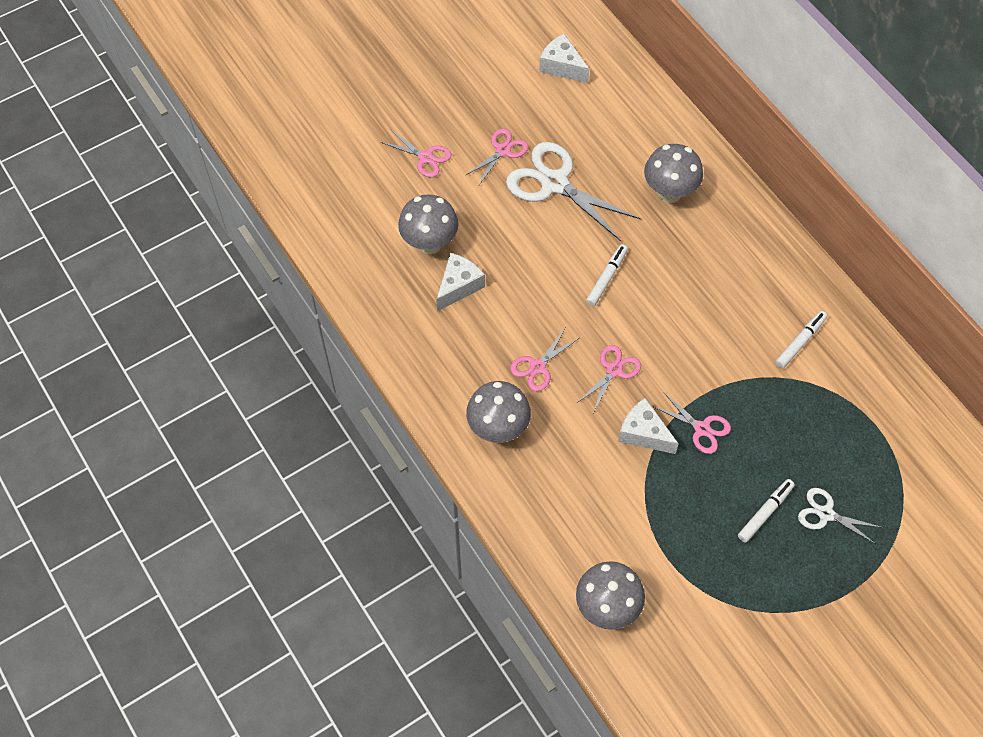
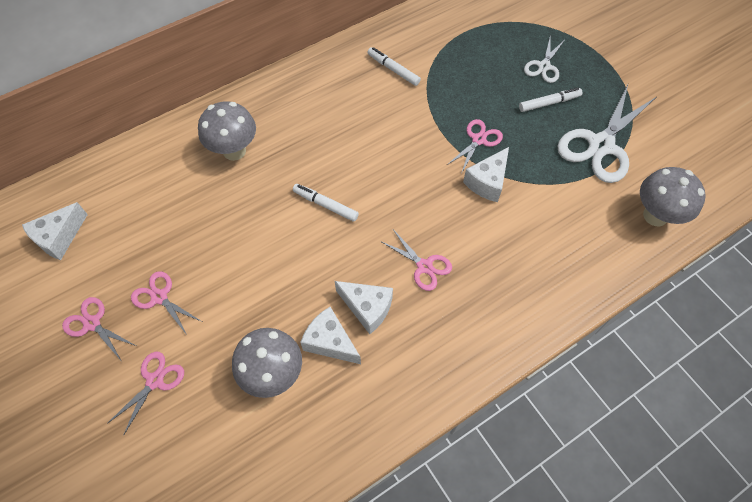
camera: 90 degrees left, 0 degrees up
(492, 316) = (367, 308): none -> white cheese
(498, 429) = (494, 302): grey mushroom -> none
(555, 183) = (209, 247): white scissors -> white scissors (600, 145)
(614, 370) = (425, 202): pink scissors -> pink scissors (92, 323)
(765, 512) = (549, 103): white marker -> white marker turned 120 degrees clockwise

